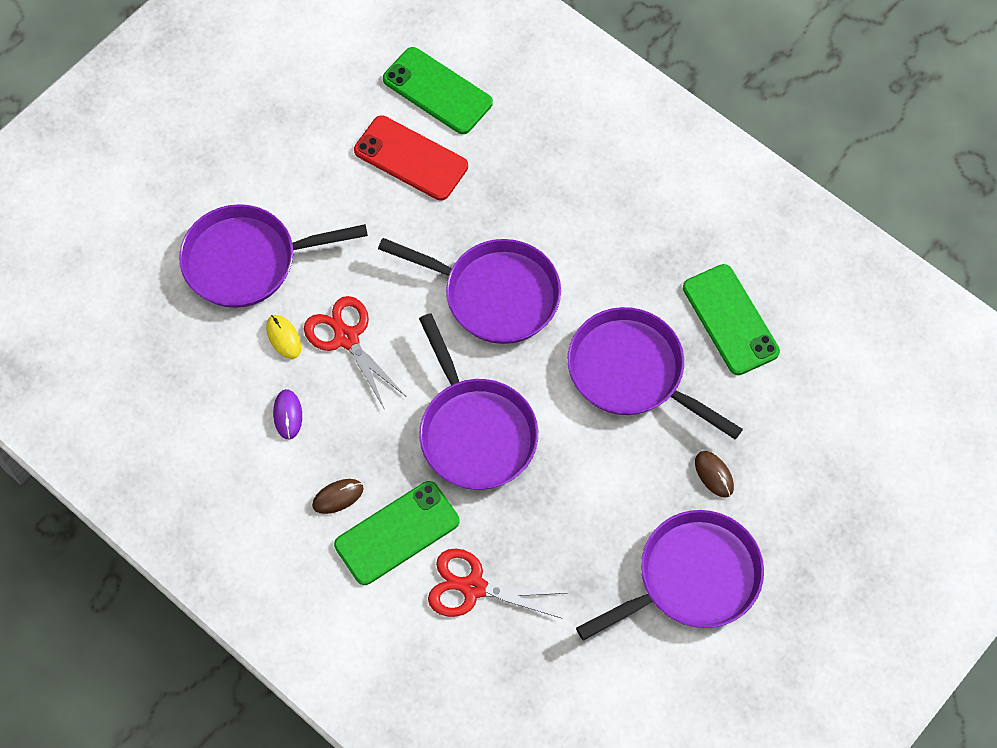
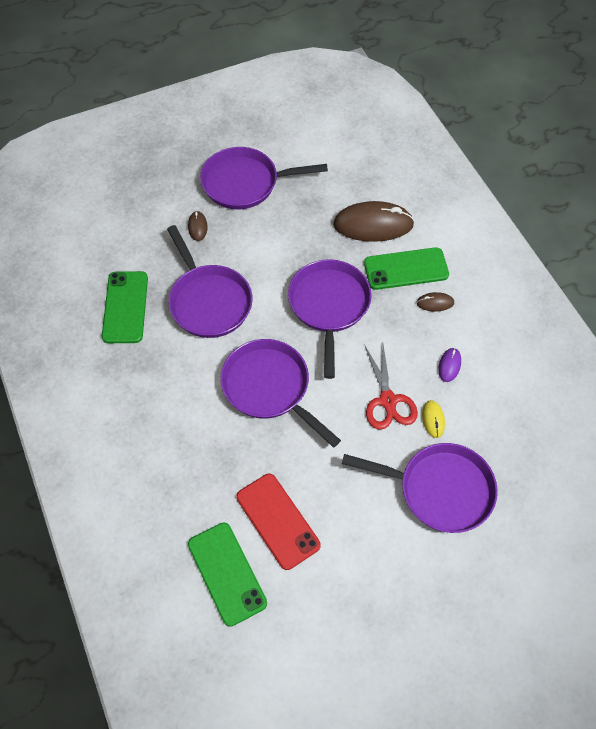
camera: 155 degrees left, 5 degrees down
(473, 587) = (373, 225): red scissors -> brown mouse

